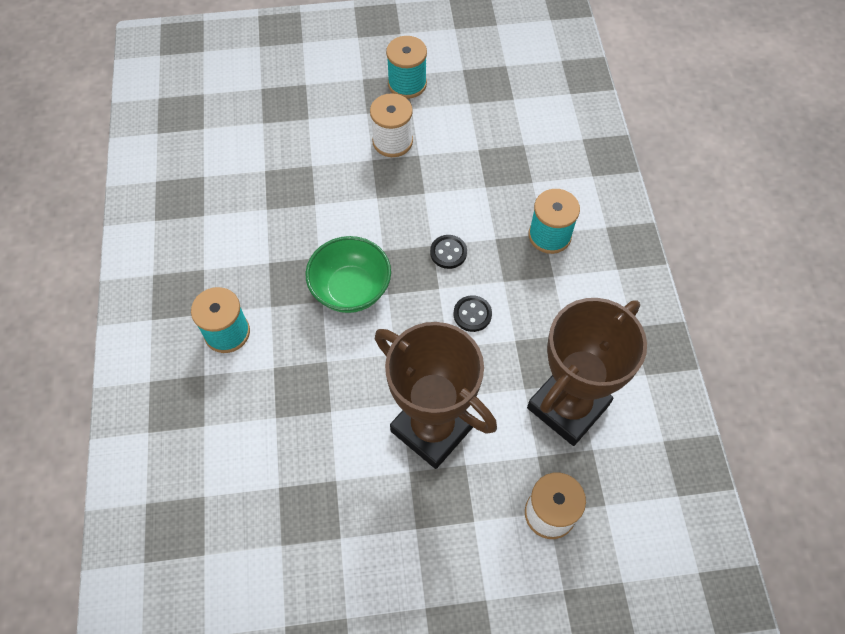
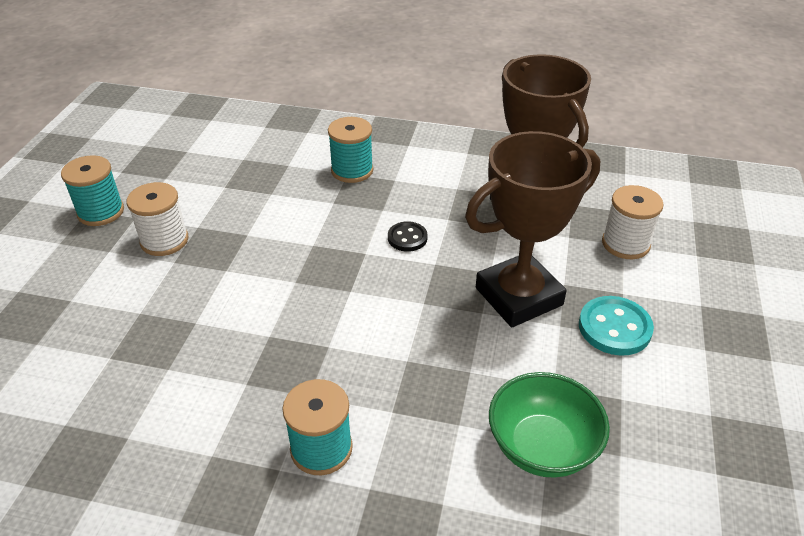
camera: 70 degrees left, 20 degrees down
(351, 289) = (328, 318): green bowl -> green bowl (542, 447)
(423, 520) = (614, 328): none -> turquoise button
(448, 252) = (329, 236): black button -> none

